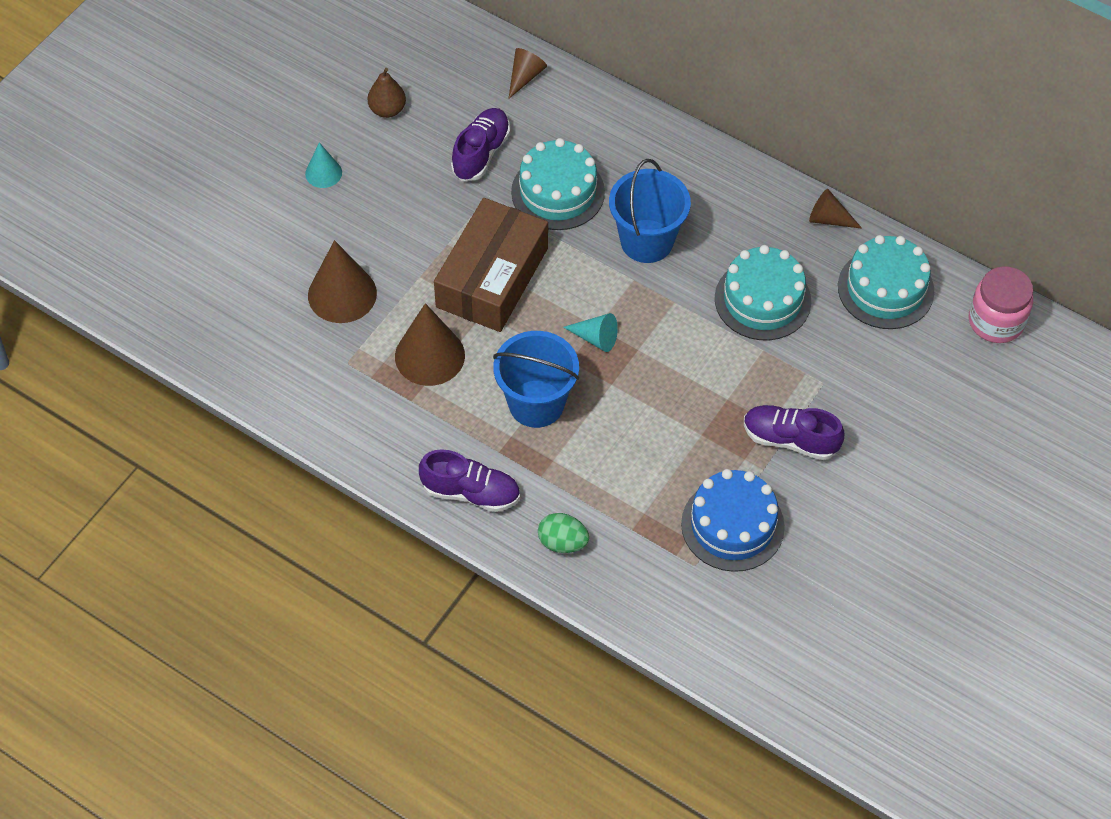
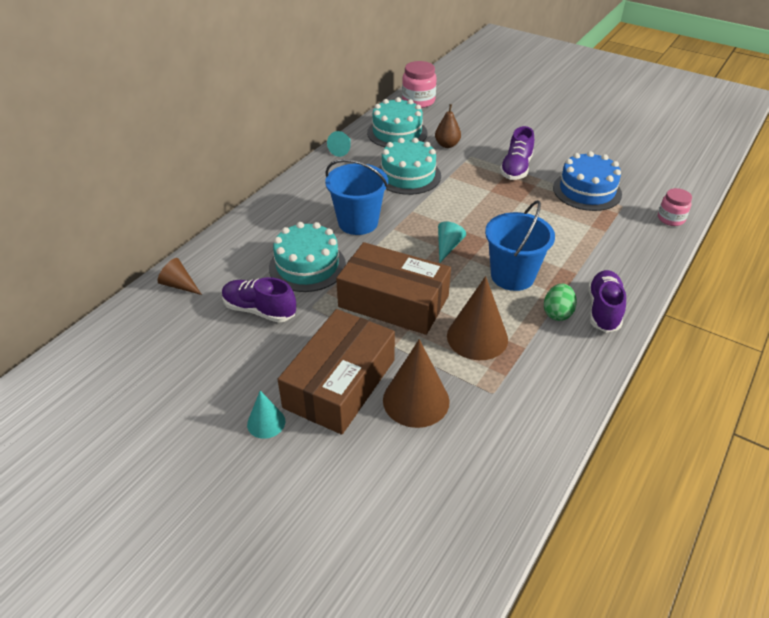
camera: 90 degrees left, 15 degrees down
(369, 229) = (340, 383): none -> brown box
(387, 110) = (194, 375): brown pear -> brown pear (447, 145)
(562, 542) = (629, 262): green egg -> green egg (557, 313)
(663, 621) = (670, 219): none -> pink jar
(828, 219) = (342, 150): brown cone -> turquoise cone

